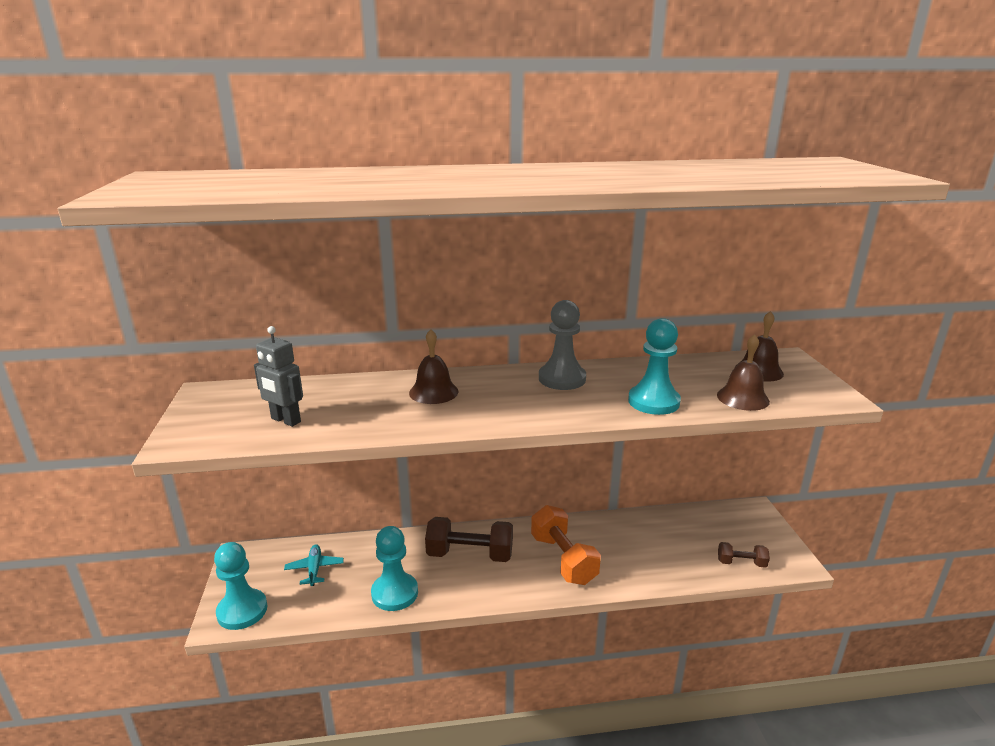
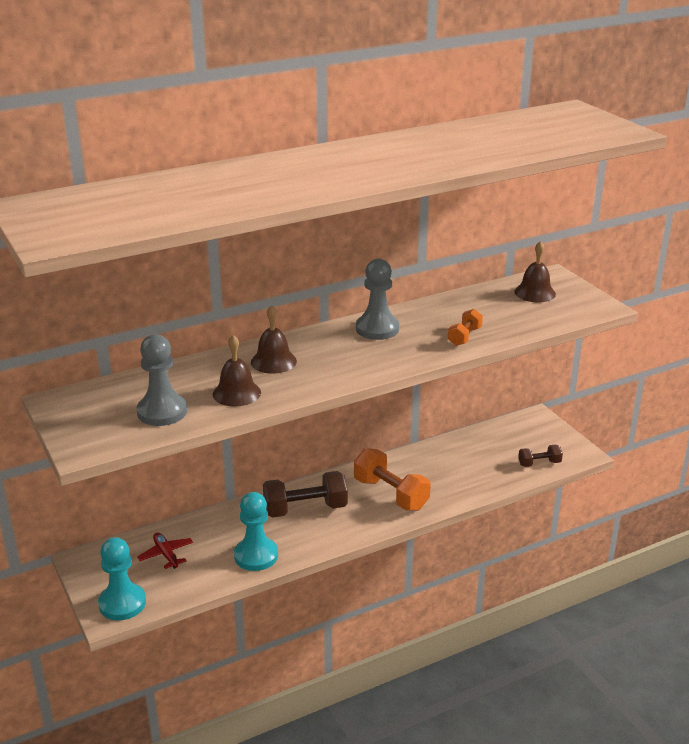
camera: 20 degrees left, 5 degrees up
(285, 420) = (162, 412): grey robot -> grey pawn
(314, 569) = (166, 554): turquoise plane -> red plane
(653, 402) = (464, 336): turquoise pawn -> orange dumbbell
(742, 398) = (532, 320): brown bell -> brown bell (236, 393)

